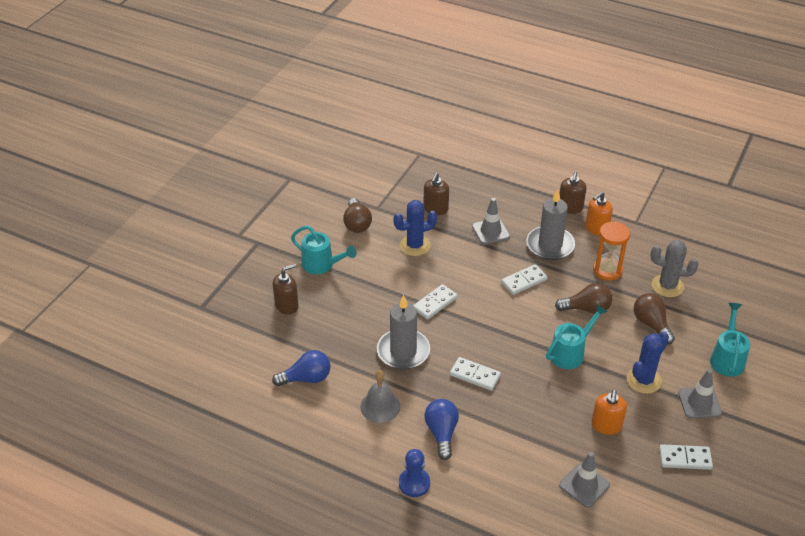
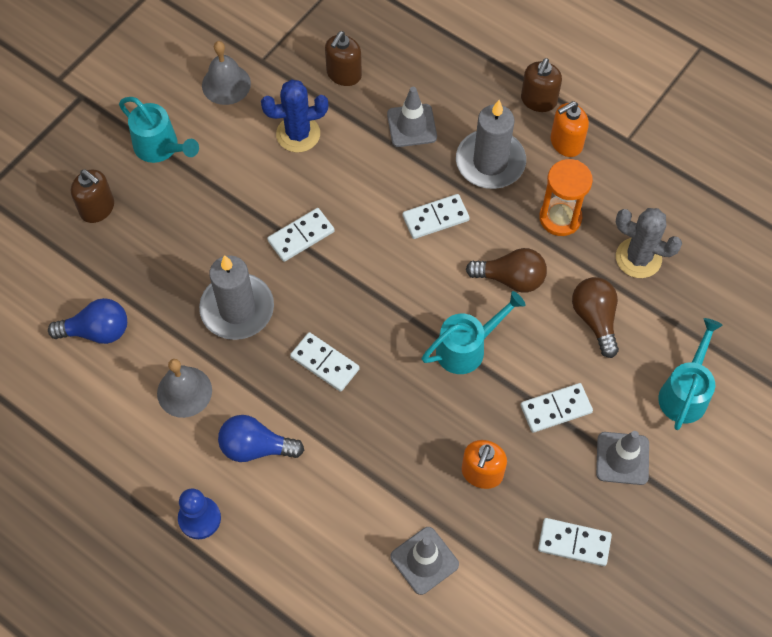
camera: 10 degrees right, 20 degrees up
(287, 305) = (97, 208): brown soap dispenser -> brown soap dispenser turned 60 degrees clockwise
(357, 224) = (226, 84): brown light bulb -> grey bell
(441, 433) = (256, 447): blue light bulb -> blue light bulb turned 90 degrees counterclockwise
(644, 380) = (556, 409): blue cactus -> white domino

